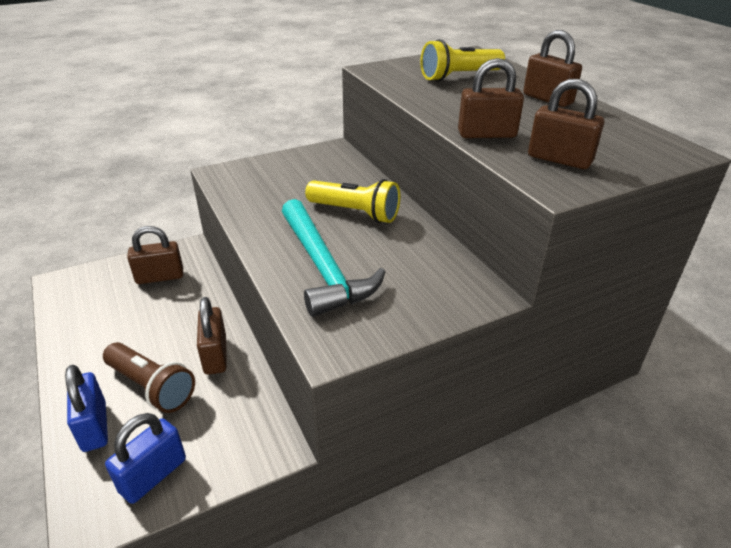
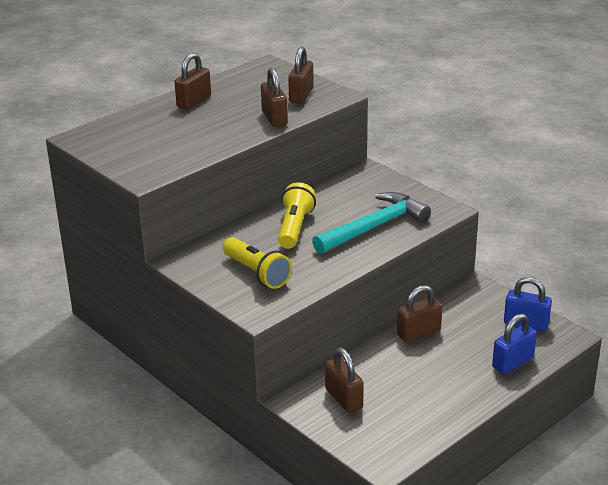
camera: 105 degrees left, 5 degrees down
(151, 387) = (465, 351): brown flashlight -> none
(459, 76) = (153, 137): yellow flashlight -> yellow flashlight (257, 273)

